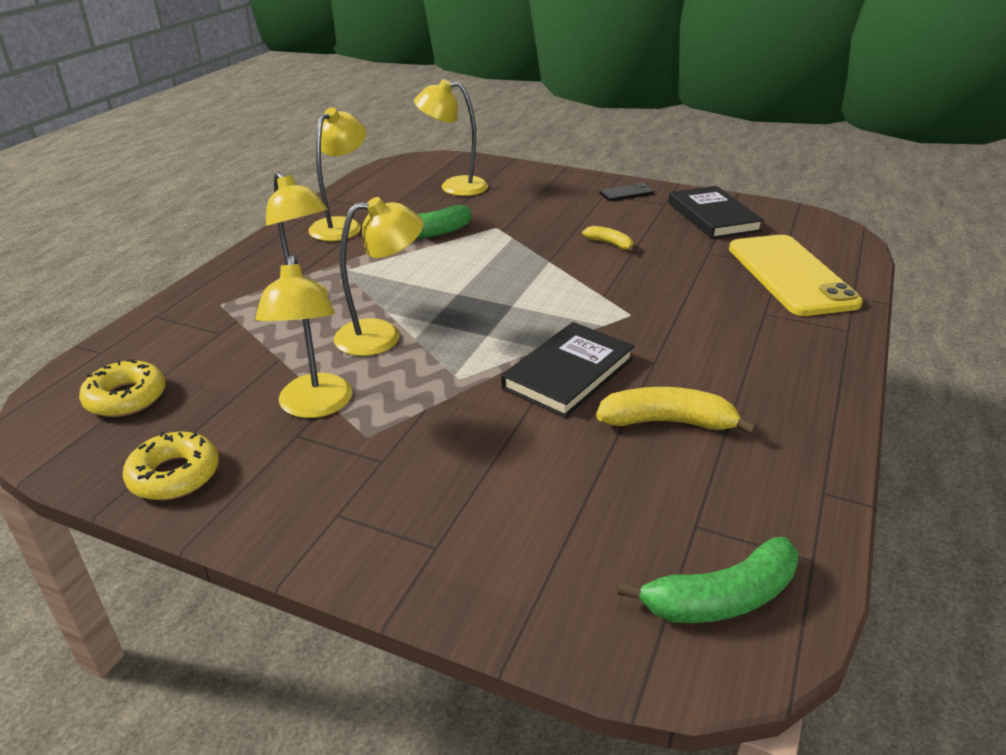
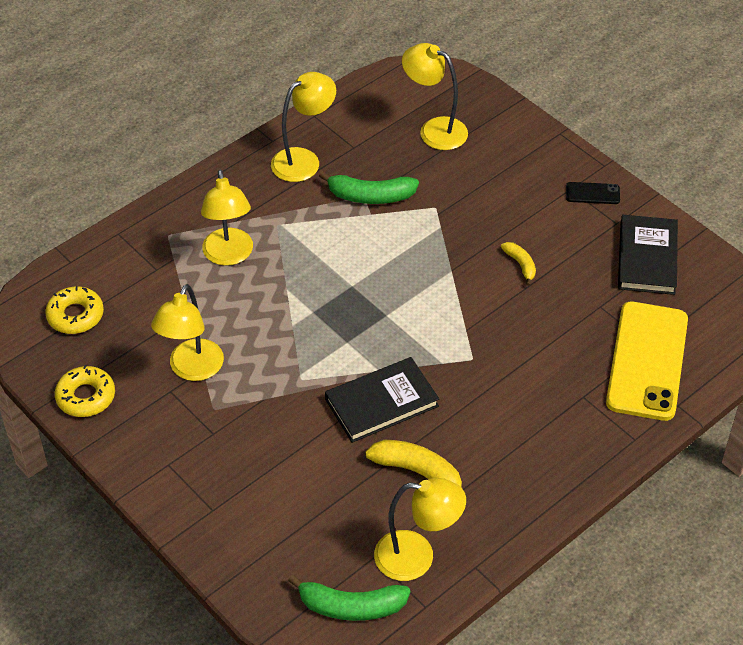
camera: 25 degrees right, 15 degrees up
(382, 336) = (269, 314): yellow lamp -> yellow lamp (417, 557)

